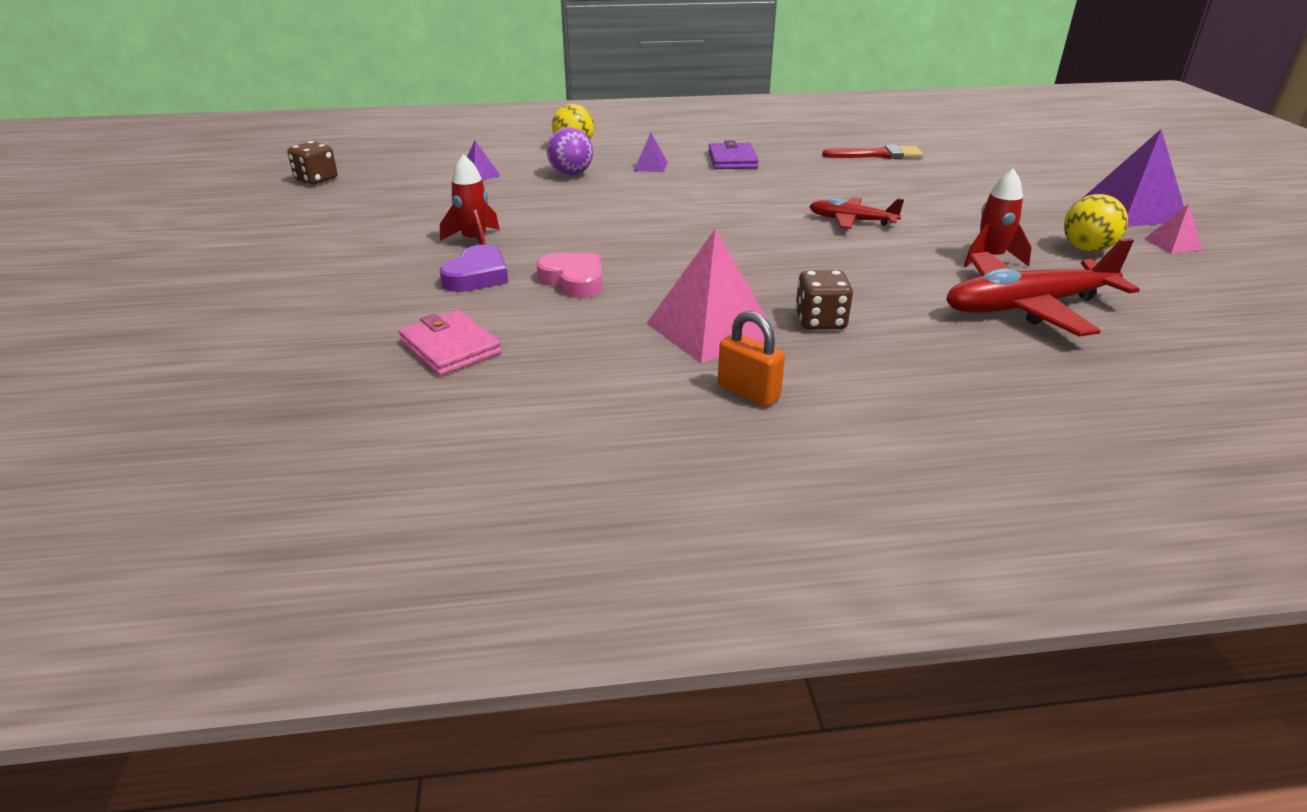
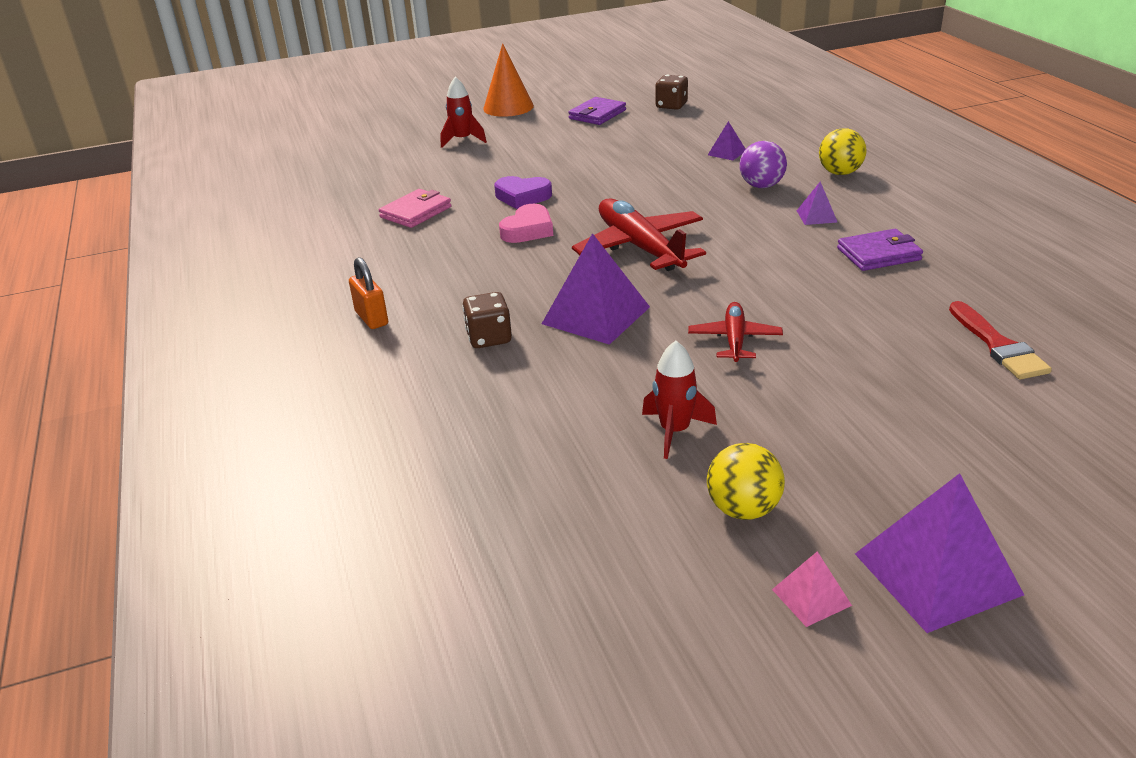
camera: 80 degrees right, 0 degrees up
(155, 260) = (508, 107): none -> orange cone
(279, 214) = (597, 114): none -> purple wallet
(474, 241) = (584, 182): red rocket -> red rocket (462, 140)
(710, 329) = (463, 293): pink pyramid -> none
(748, 392) = (371, 318): orange padlock -> orange padlock turned 60 degrees counterclockwise
(790, 266) = (595, 315): none -> purple pyramid
(1028, 307) = (554, 452): red plane -> red plane (640, 248)

